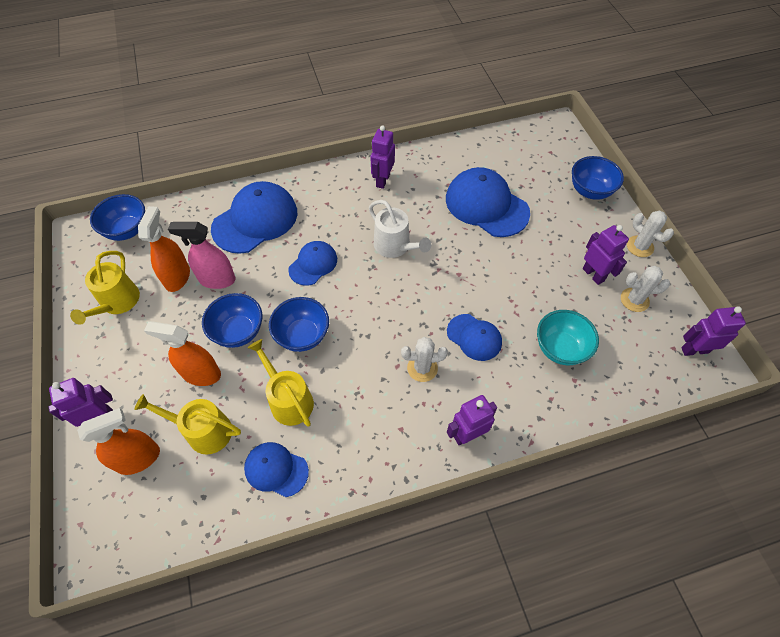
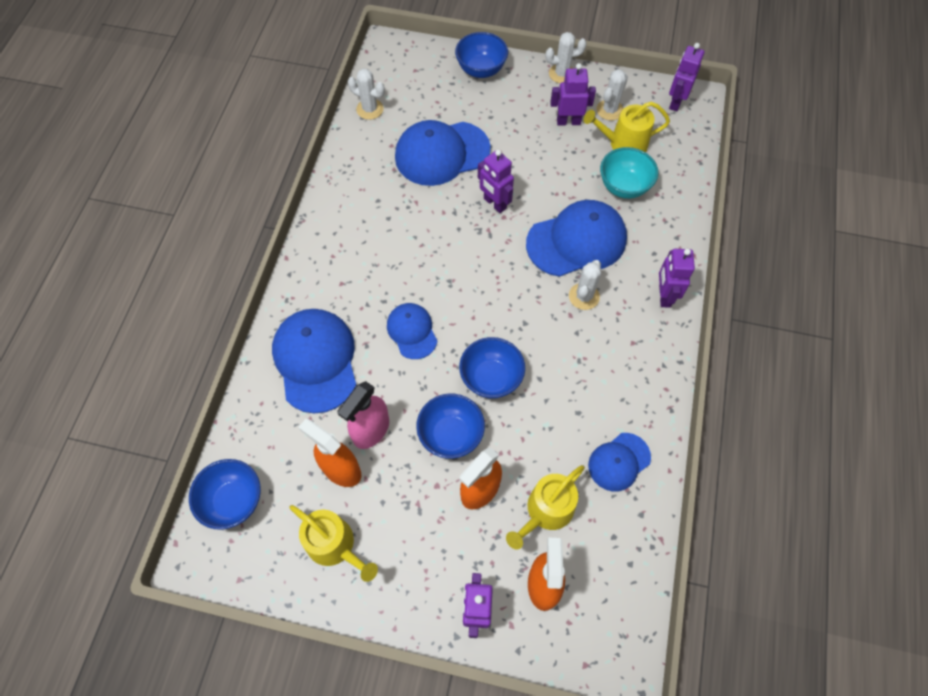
camera: 60 degrees left, 5 degrees up
(289, 400) = (554, 421): yellow watering can -> yellow watering can (623, 144)
(382, 180) = (348, 220): purple robot -> purple robot (494, 203)
(395, 246) = (438, 251): white watering can -> none
(474, 337) = (576, 241): blue cap -> blue cap, size x1.76
(490, 144) = (370, 109): none -> white cactus

